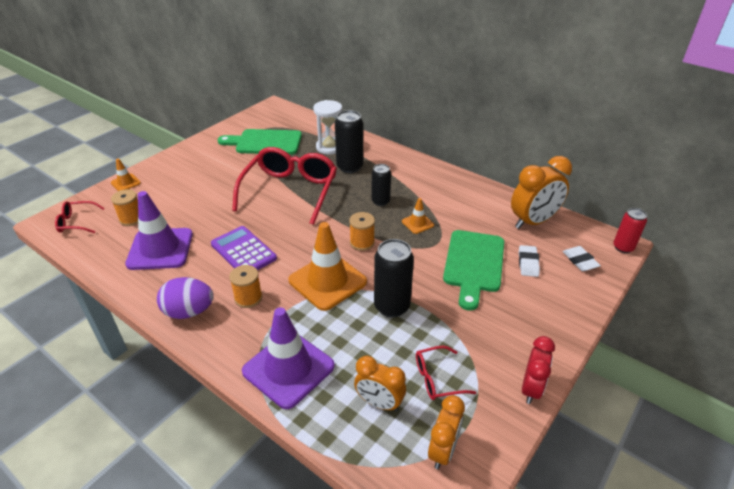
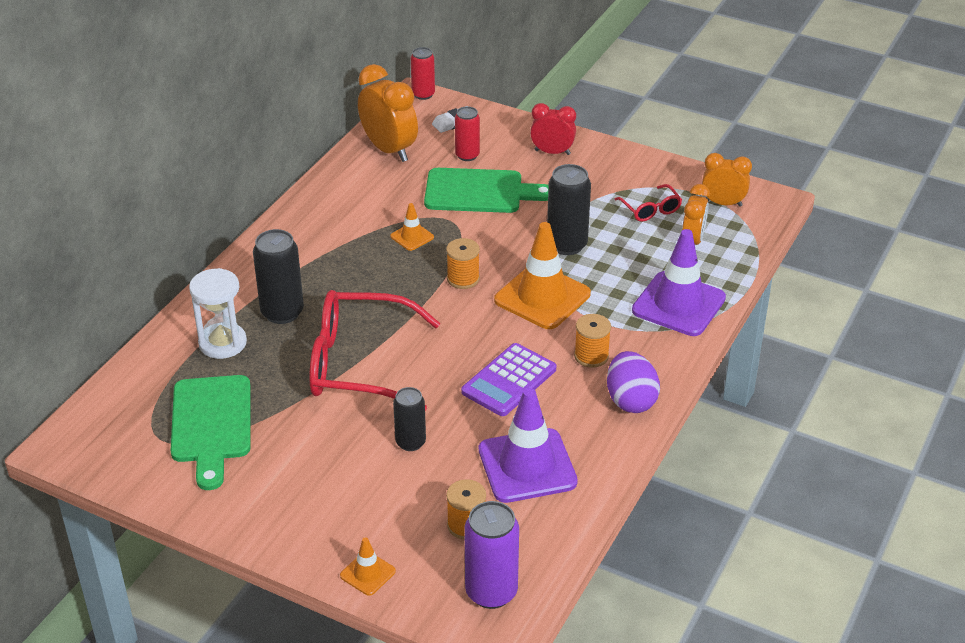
camera: 100 degrees left, 0 degrees up
(76, 222) = (491, 592): red glasses -> purple can
(380, 201) = (369, 272): black can -> black can (410, 442)
(528, 263) = (467, 155): white eraser -> red can
(531, 389) = (639, 158): red clock -> red clock (552, 152)

